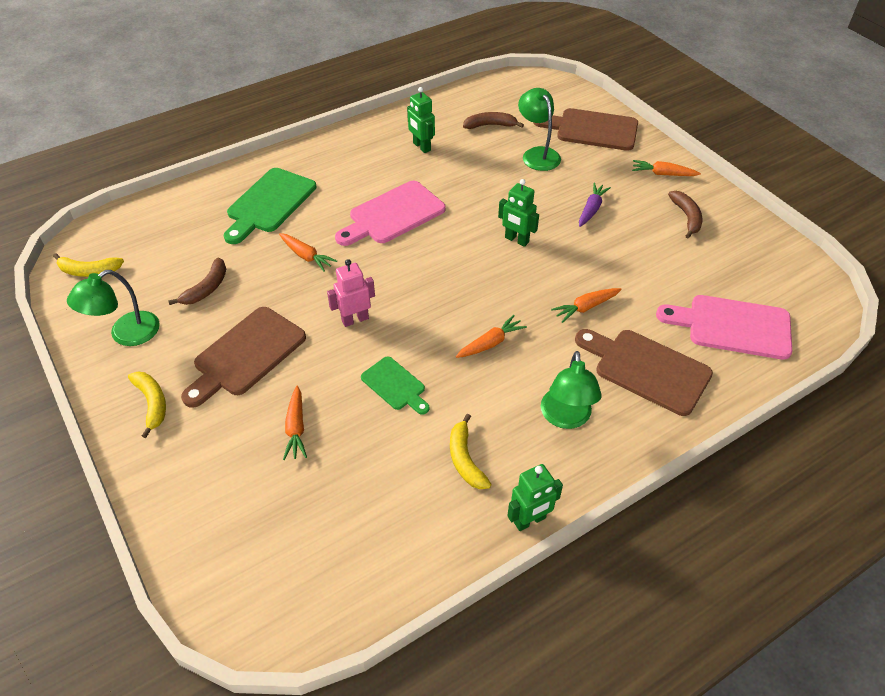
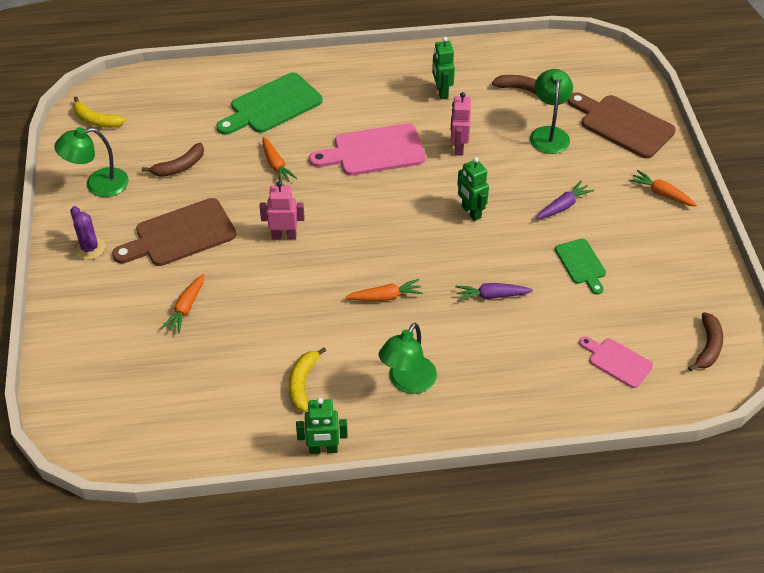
camera: 25 degrees right, 0 degrees up
(152, 403) = (90, 248): yellow banana -> purple cactus
(395, 385) = (283, 303): green cutting board -> green cutting board (581, 264)
(468, 188) = (458, 147): none -> pink robot
(585, 307) = (491, 296): orange carrot -> purple carrot
(646, 369) = (508, 369): brown cutting board -> none
(686, 217) = (652, 245): brown banana -> brown banana (708, 347)
(732, 326) = (617, 361): pink cutting board -> pink cutting board, size x0.57

